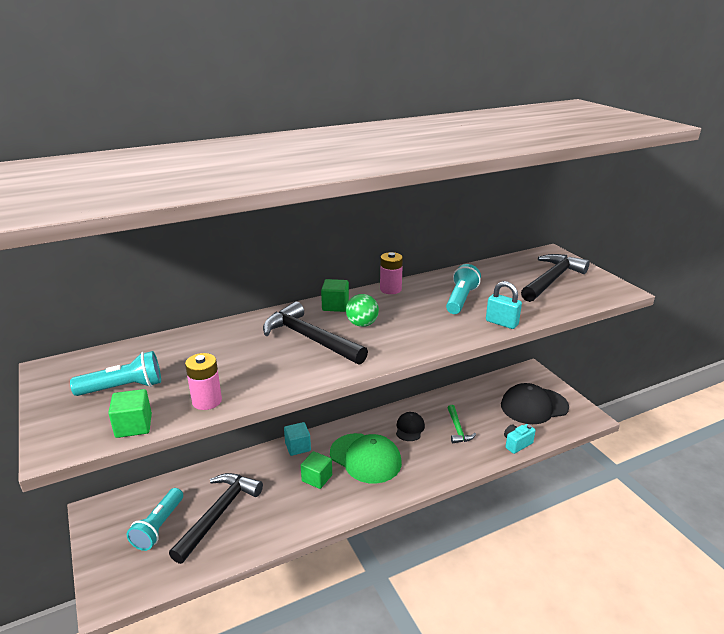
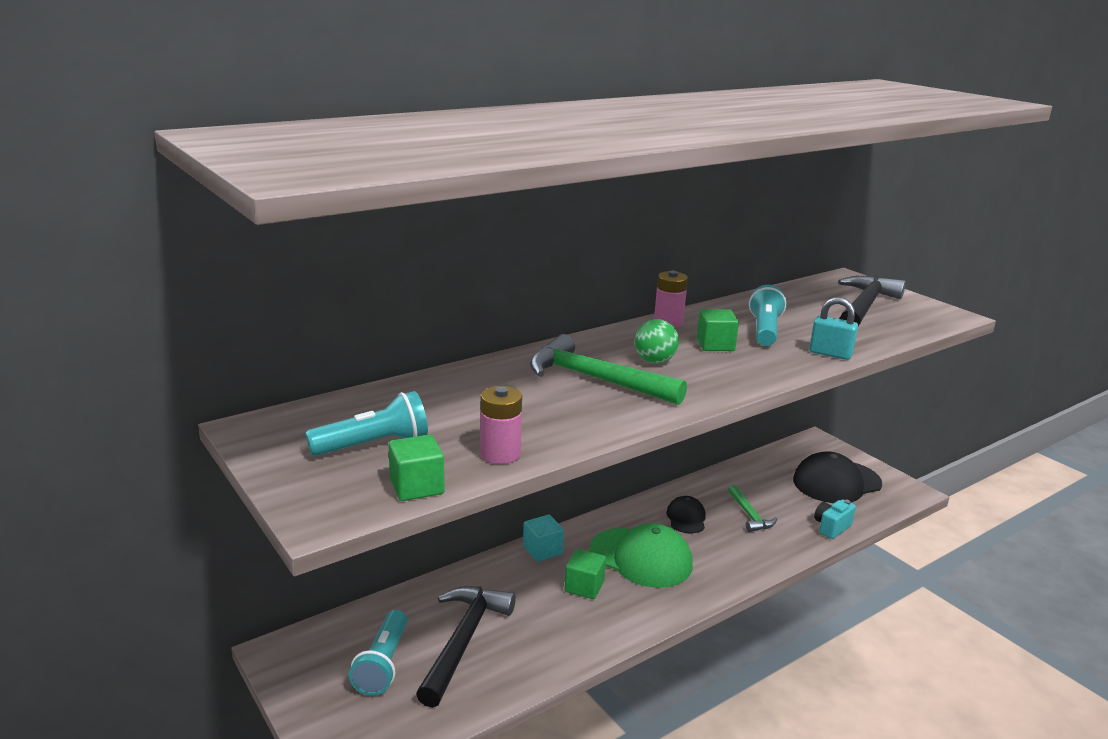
camera: 10 degrees left, 5 degrees down
(310, 339) = (596, 379): black hammer -> green hammer
(335, 306) = (607, 342): green cube -> green cube (715, 345)

